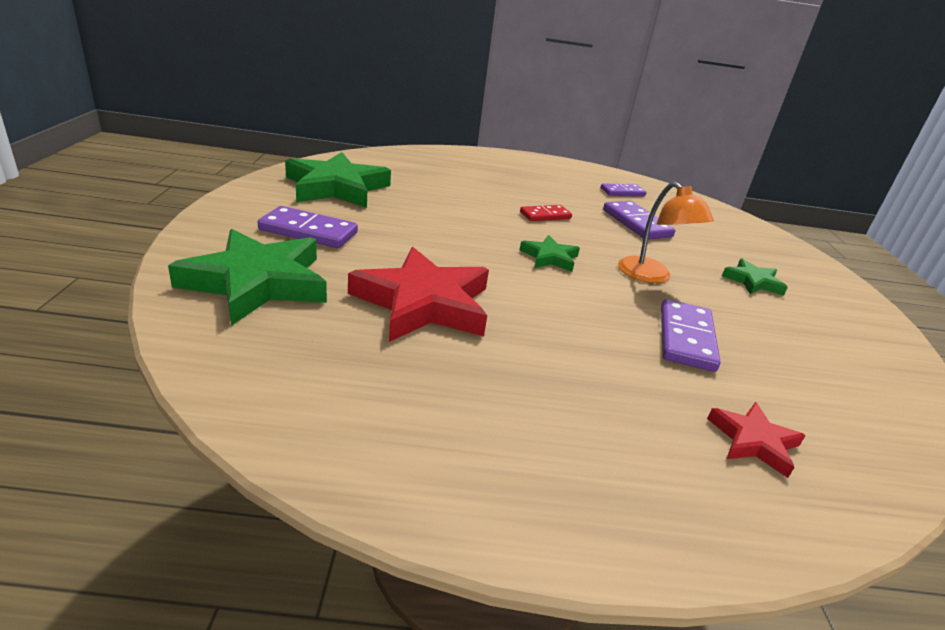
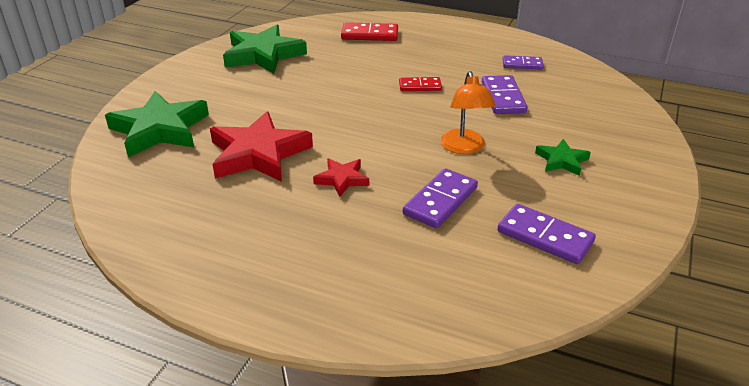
camera: 25 degrees right, 5 degrees up
(308, 231) = (217, 92): purple domino -> purple domino (545, 236)
(445, 166) = (369, 35): none -> red domino
(549, 257) = (388, 125): green star -> none
(753, 441) = (413, 278): red star -> red star (342, 179)

